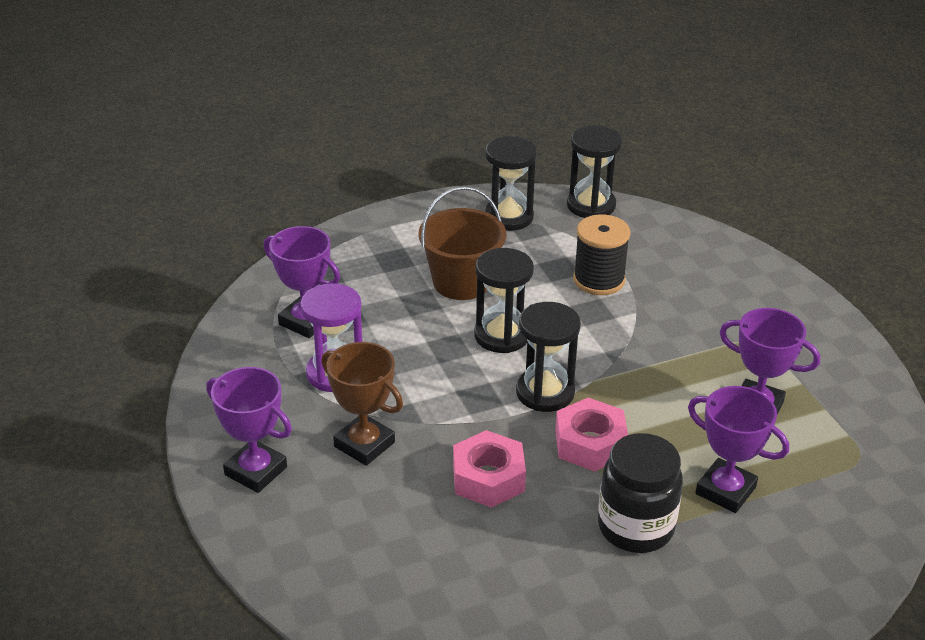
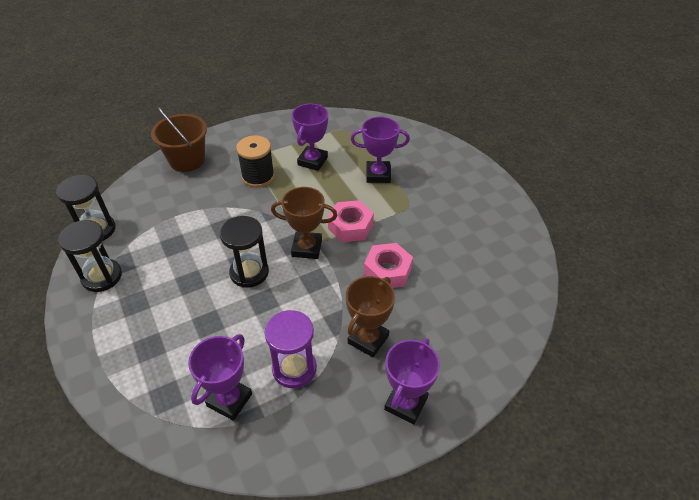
camera: 95 degrees left, 10 degrees up
(461, 282) = (185, 299): brown bucket -> brown bucket (187, 160)
(545, 392) = (307, 248): black hourglass -> brown trophy
(599, 280) = (189, 224): black spool -> black spool (258, 176)
(635, 527) = (412, 208): black jar -> none
(725, 490) = (378, 175): purple trophy -> purple trophy turned 60 degrees clockwise

